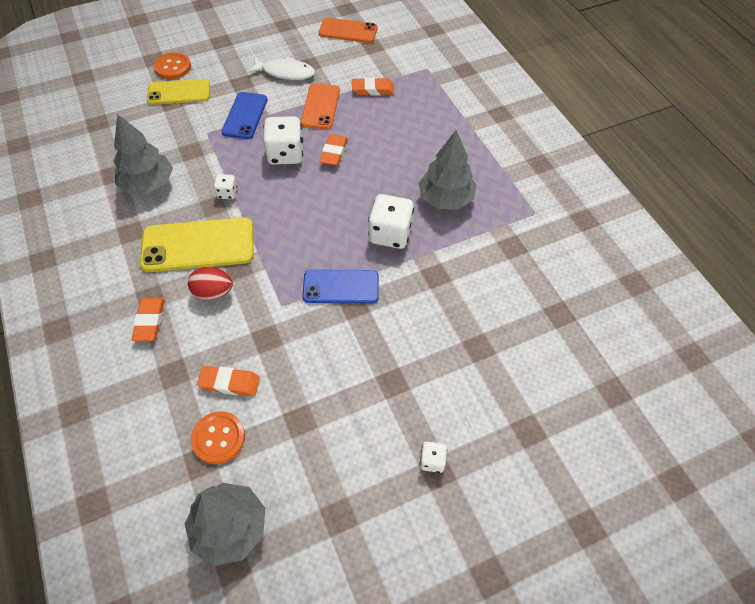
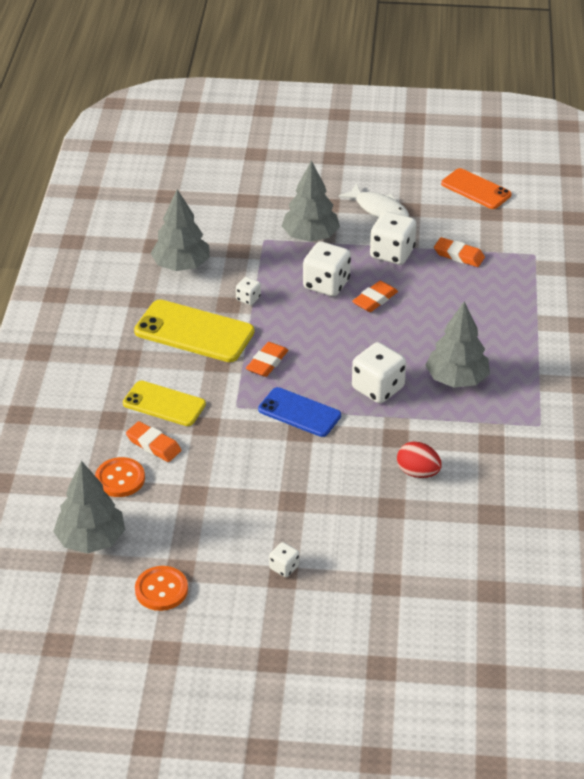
camera: 30 degrees right, 15 degrees down
(149, 321) = (116, 374): orange eraser -> orange eraser (267, 362)
(173, 67) = (269, 168): orange button -> orange button (161, 590)
(179, 92) = (260, 194): yellow phone -> yellow phone (164, 404)
(213, 292) = (183, 373): red egg -> red egg (418, 472)
(245, 116) = (310, 236): blue phone -> grey tree
(320, 106) = (392, 253): orange phone -> white dice

